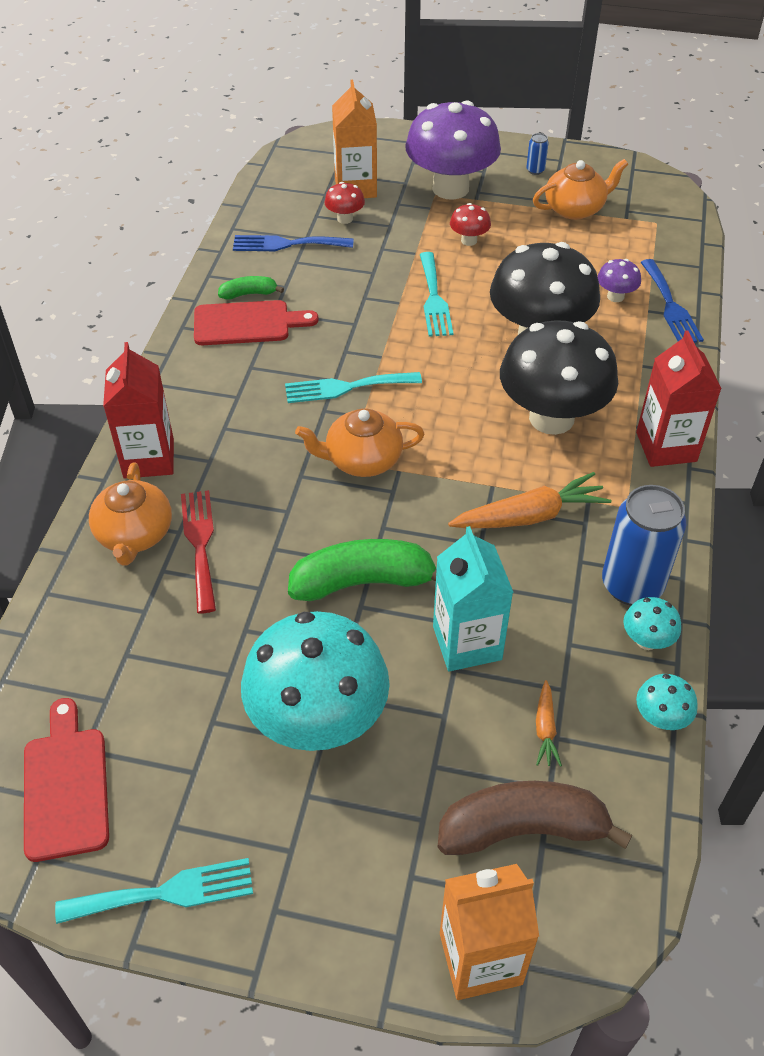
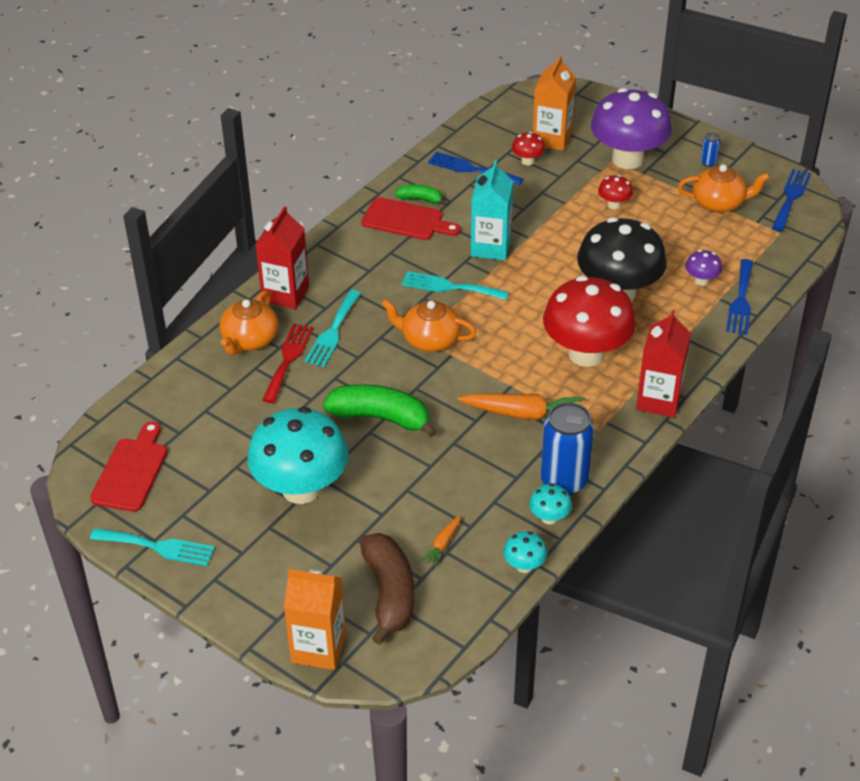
camera: 25 degrees right, 5 degrees down
(434, 299) = (556, 242): turquoise fork -> turquoise fork (333, 332)
(467, 643) = (425, 477): turquoise carton -> turquoise carton (490, 247)
(522, 829) = (389, 593): brown banana -> brown banana turned 60 degrees clockwise
(551, 418) = (586, 353): black mushroom -> red mushroom
(641, 184) = (791, 198): none -> blue fork

